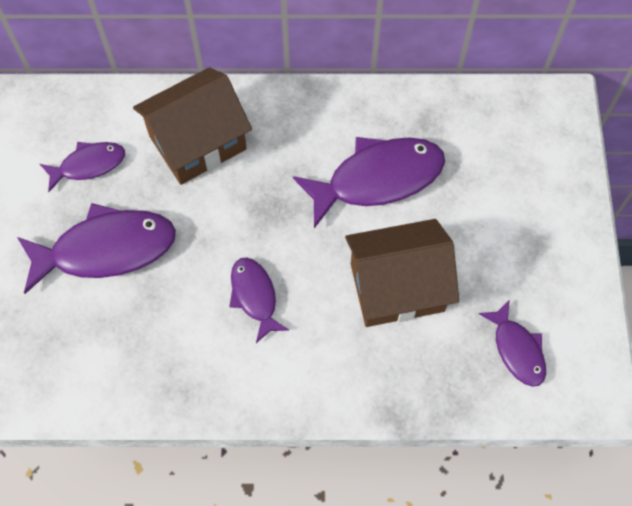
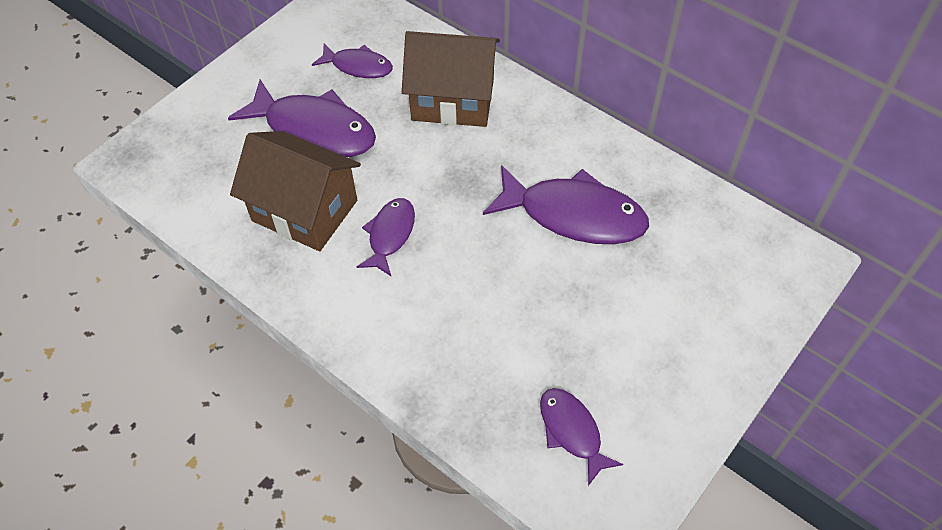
camera: 40 degrees right, 10 degrees down
(397, 287) = (512, 307): brown house -> brown house (304, 210)
(517, 349) = (572, 431): purple fish -> purple fish turned 135 degrees clockwise

